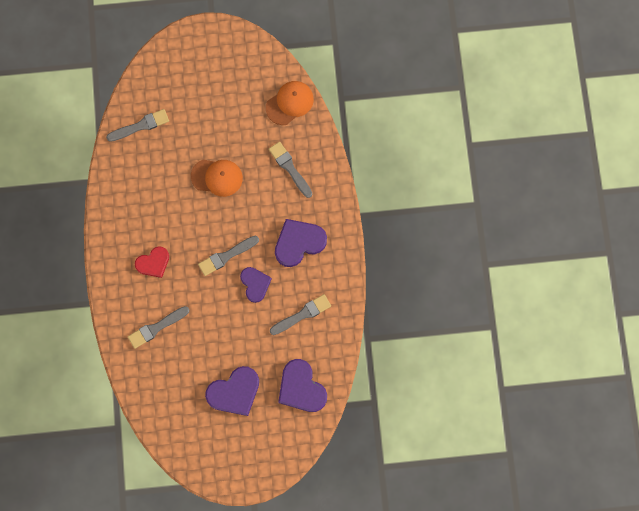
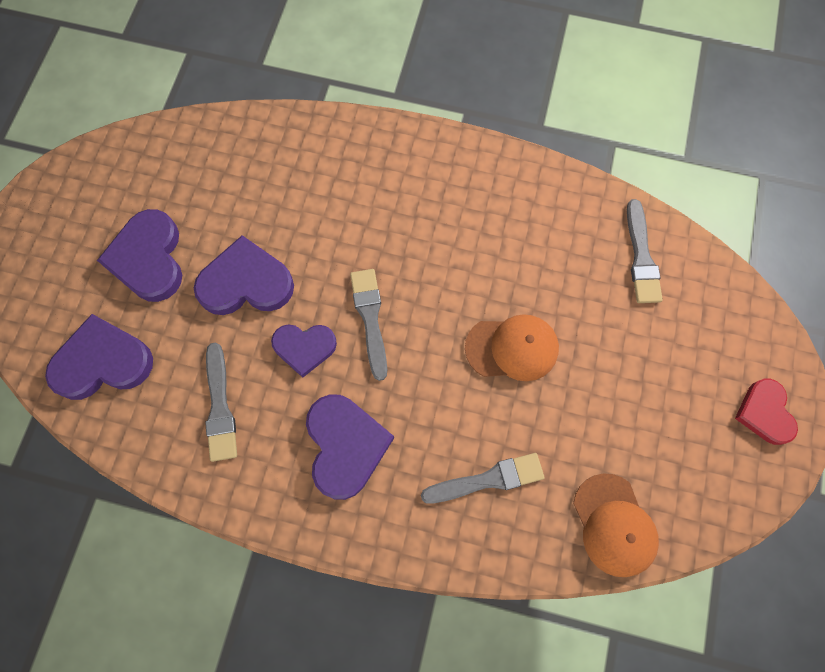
camera: 110 degrees right, 5 degrees down
(153, 263) = (402, 207): red heart -> red heart (764, 413)
(156, 327) = (300, 180): grey brush -> none
(217, 177) = (512, 348): orange cap -> orange cap turned 120 degrees counterclockwise
(229, 331) = (246, 282): none -> purple heart

